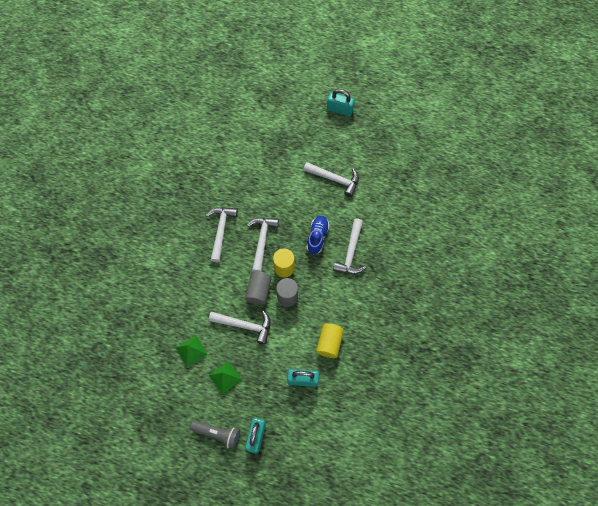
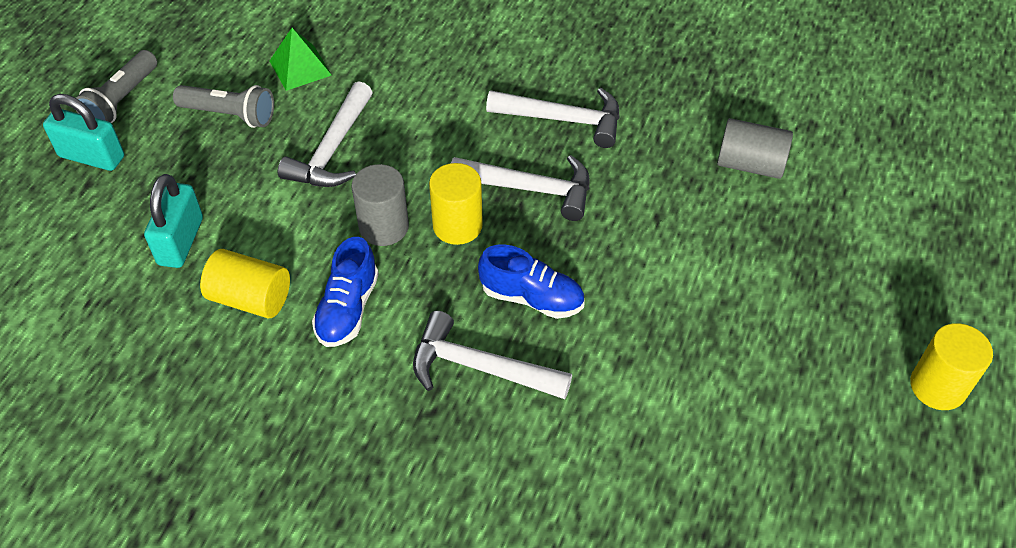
camera: 95 degrees right, 15 degrees down
(225, 377) = (230, 115): green pyramid -> grey flashlight
(258, 291) = (407, 177): grey cylinder -> grey cylinder (750, 164)
(330, 304) = (348, 309): none -> blue shoe
(334, 179) = (701, 352): white hammer -> none
(340, 110) = (937, 386): turquoise padlock -> yellow cylinder

